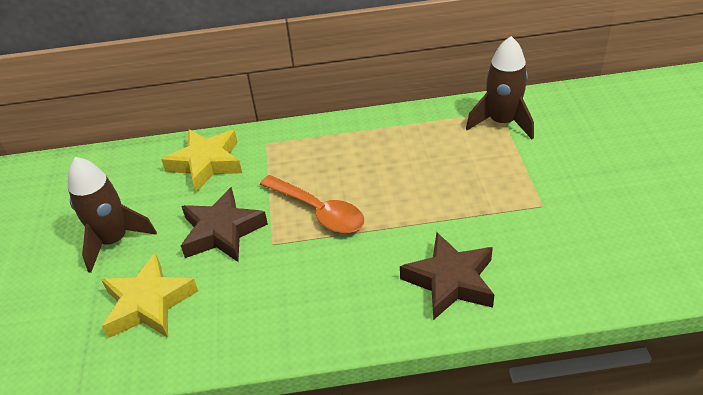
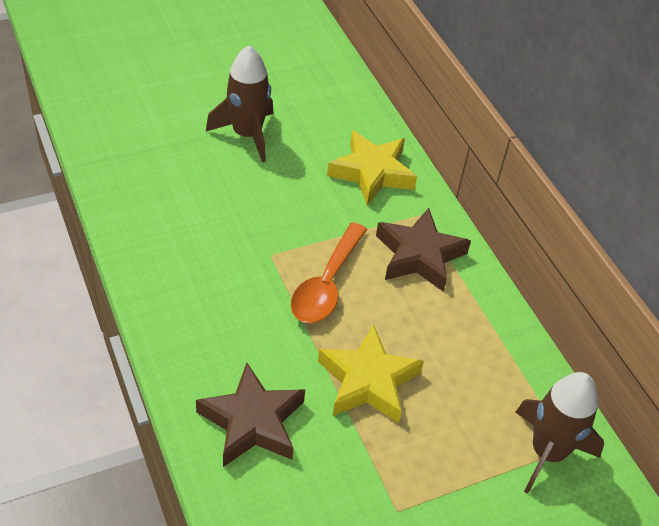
camera: 65 degrees right, 5 degrees up
(148, 303) = (177, 182): yellow star -> yellow star (368, 381)
(222, 231) = (277, 211): brown star -> brown star (419, 255)

